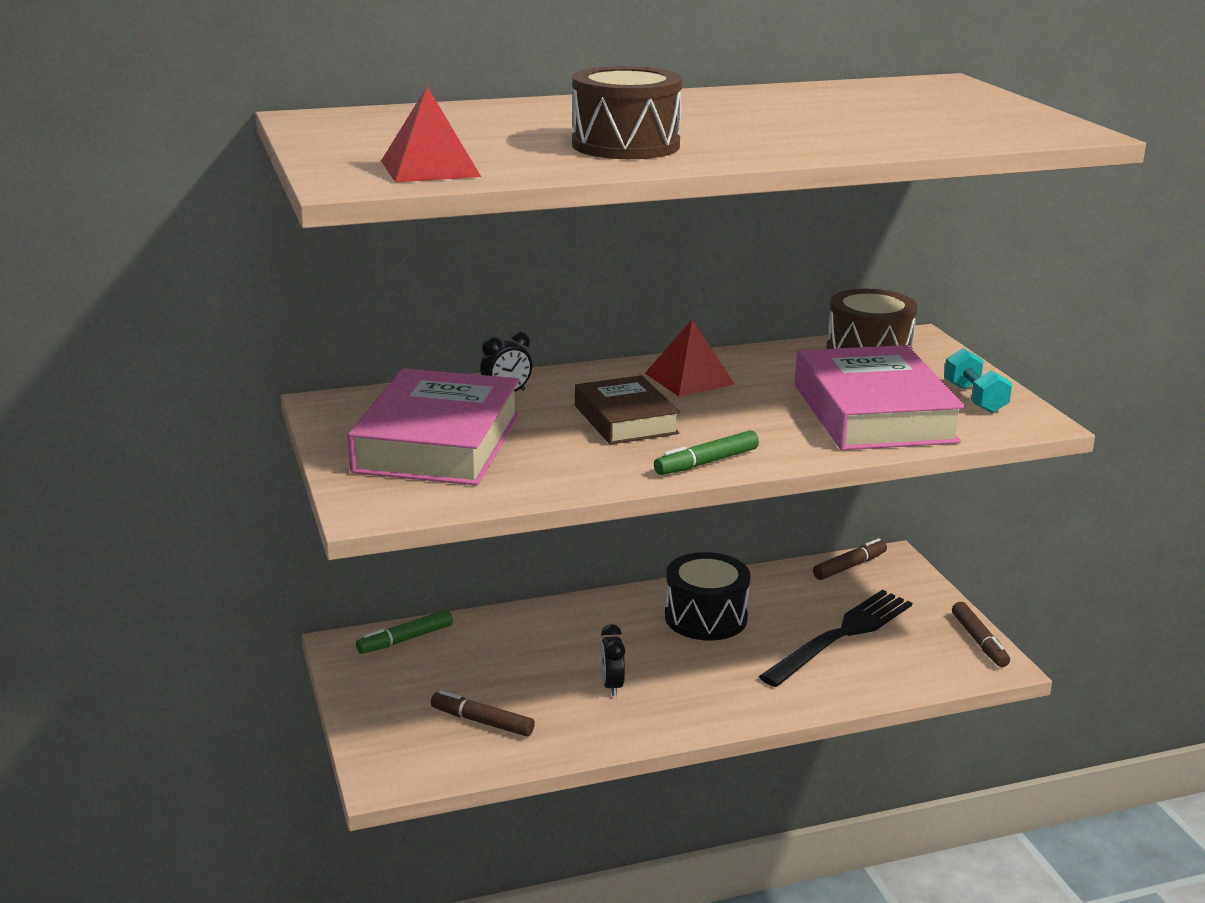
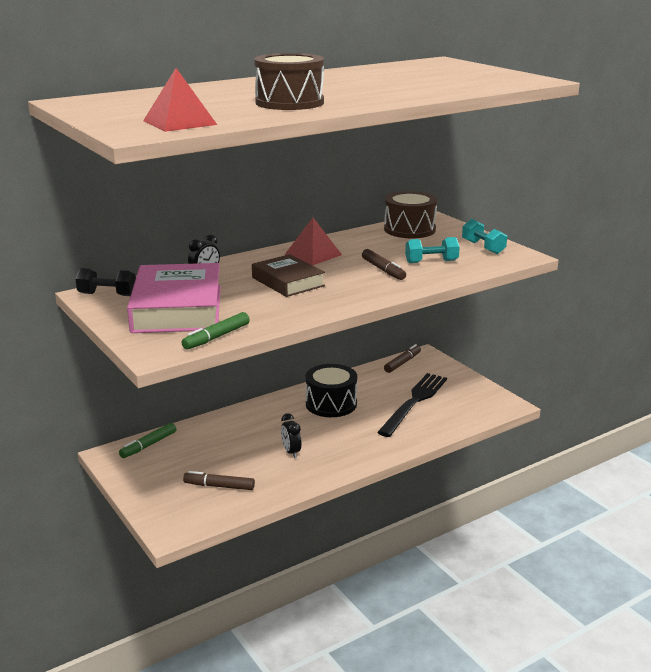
camera: 15 degrees left, 0 degrees up
(350, 407) = (107, 294): none -> black dumbbell
(706, 462) = (350, 300): green marker -> green marker (216, 337)
(873, 413) = (431, 261): pink book -> turquoise dumbbell
(979, 641) = (492, 393): brown marker -> brown marker (383, 270)

